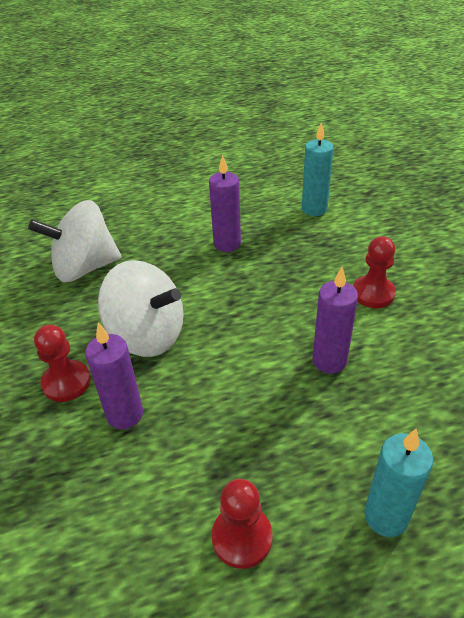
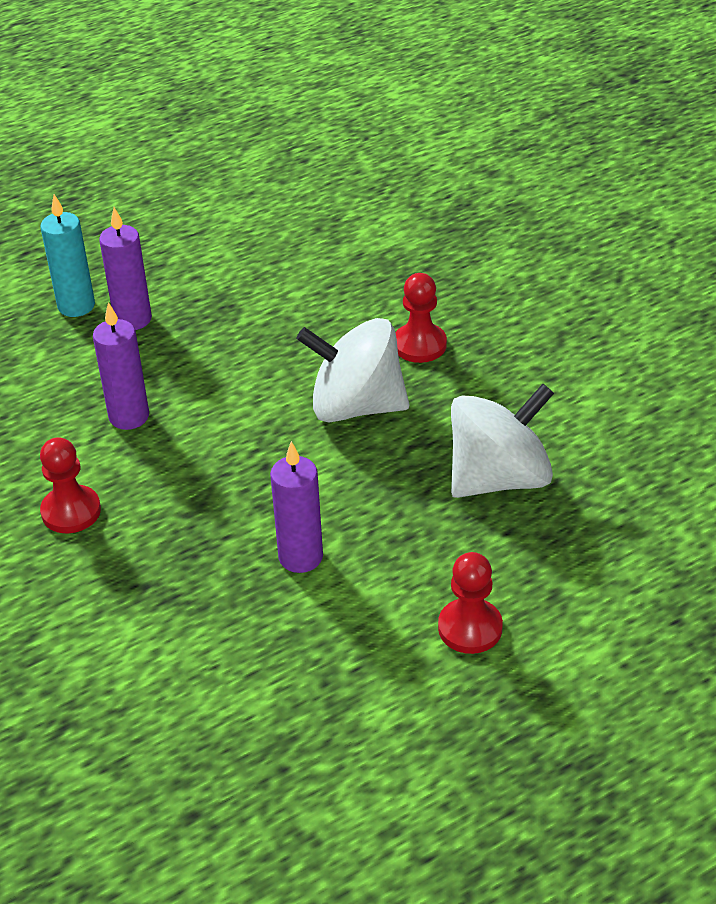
camera: 165 degrees right, 0 degrees up
(125, 414) = (339, 330): purple candle -> purple candle (133, 319)
(242, 537) = (196, 274): red pawn -> red pawn (470, 628)
(314, 209) = (166, 660): turquoise candle -> none

